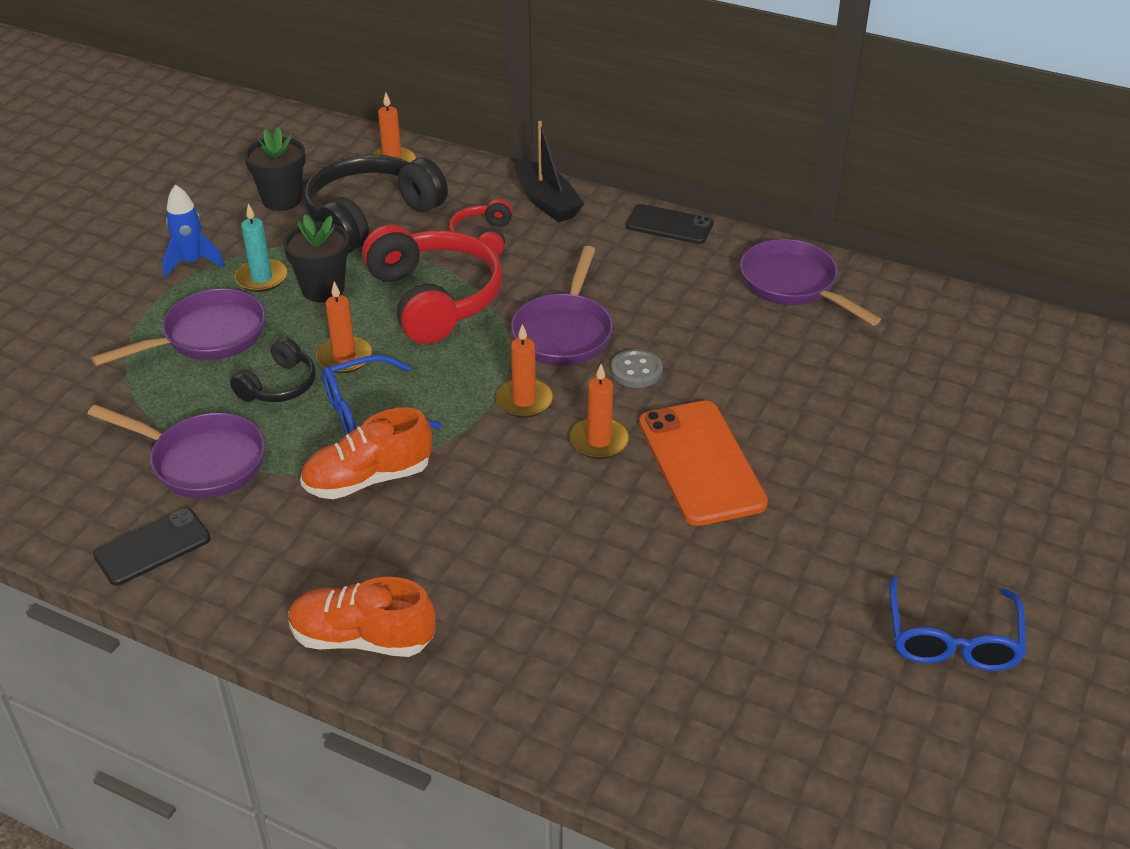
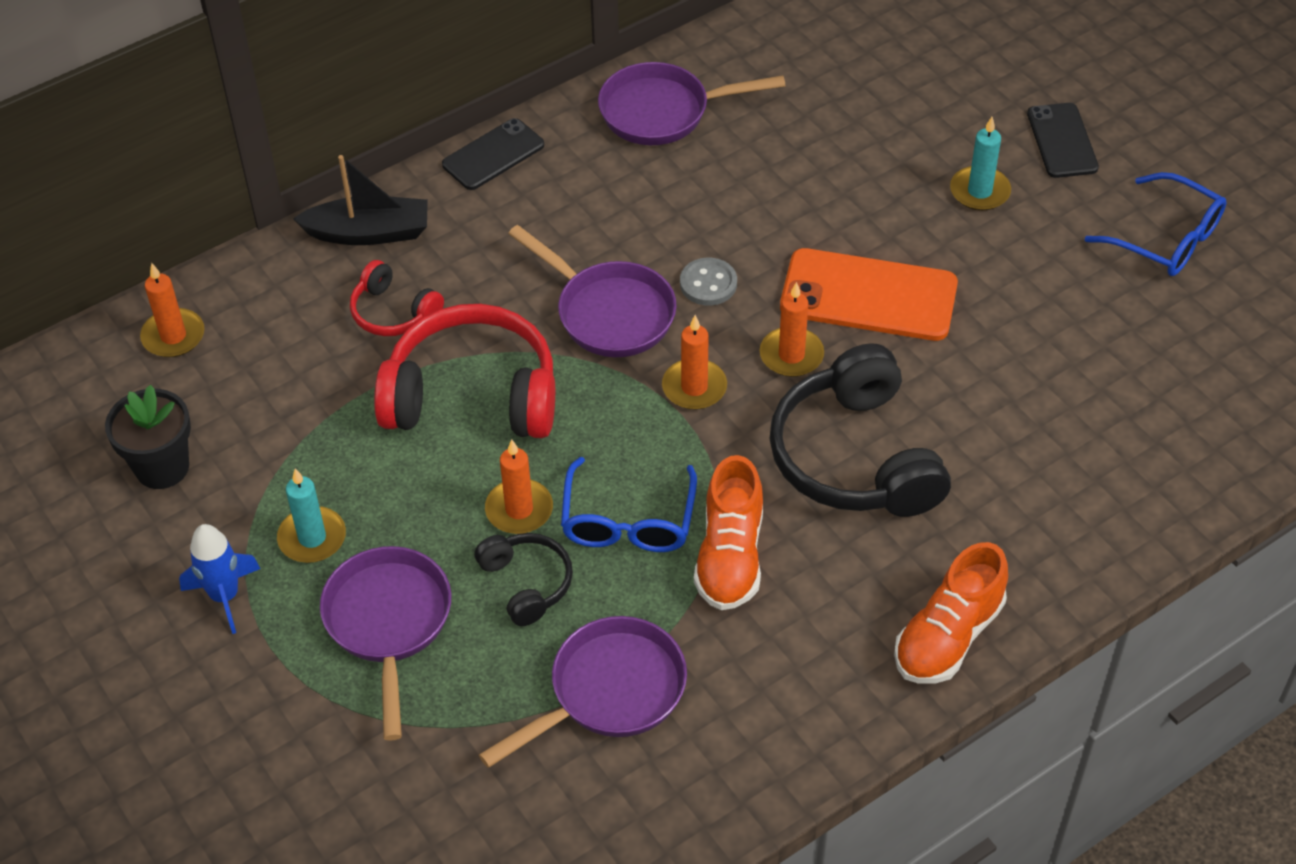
camera: 60 degrees left, 10 degrees up
(152, 547) = (719, 774): black phone -> black phone (1062, 141)
(323, 289) = (379, 487): black flower pot -> none
(370, 217) = (270, 396): black headphones -> black headphones (855, 457)
(885, 490) = (979, 191): none -> turquoise candle

